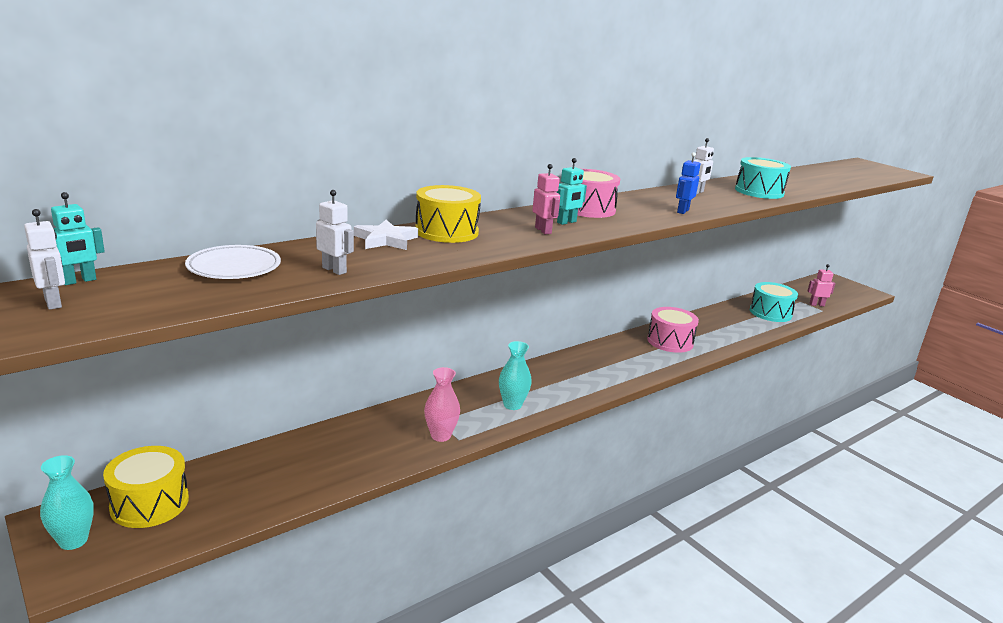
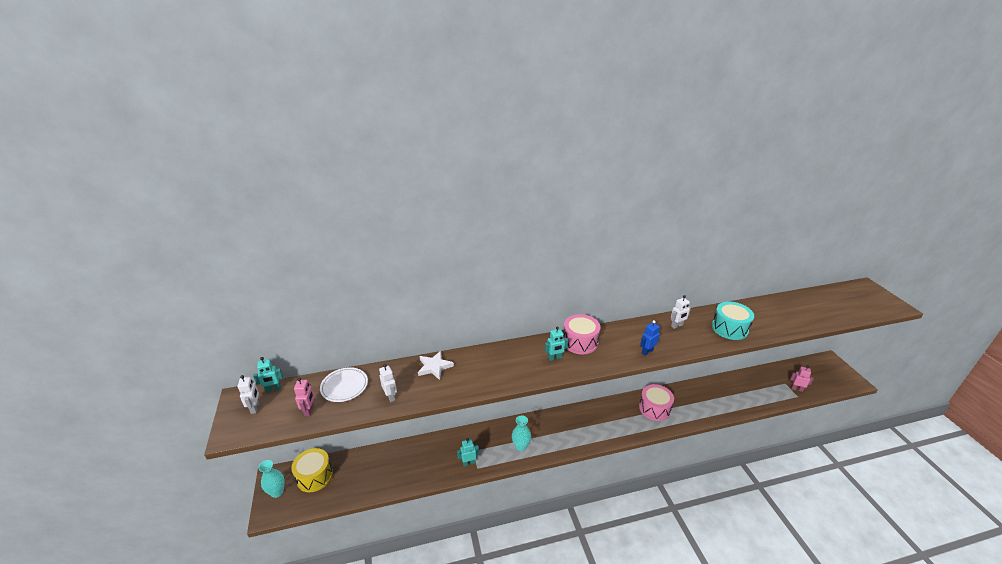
camera: 25 degrees right, 10 degrees up
(440, 436) = (469, 463): pink vase -> turquoise robot
(447, 231) = (473, 361): yellow drum -> none
(543, 230) = (533, 367): pink robot -> pink robot (309, 410)
(770, 313) = (751, 392): turquoise drum -> none

